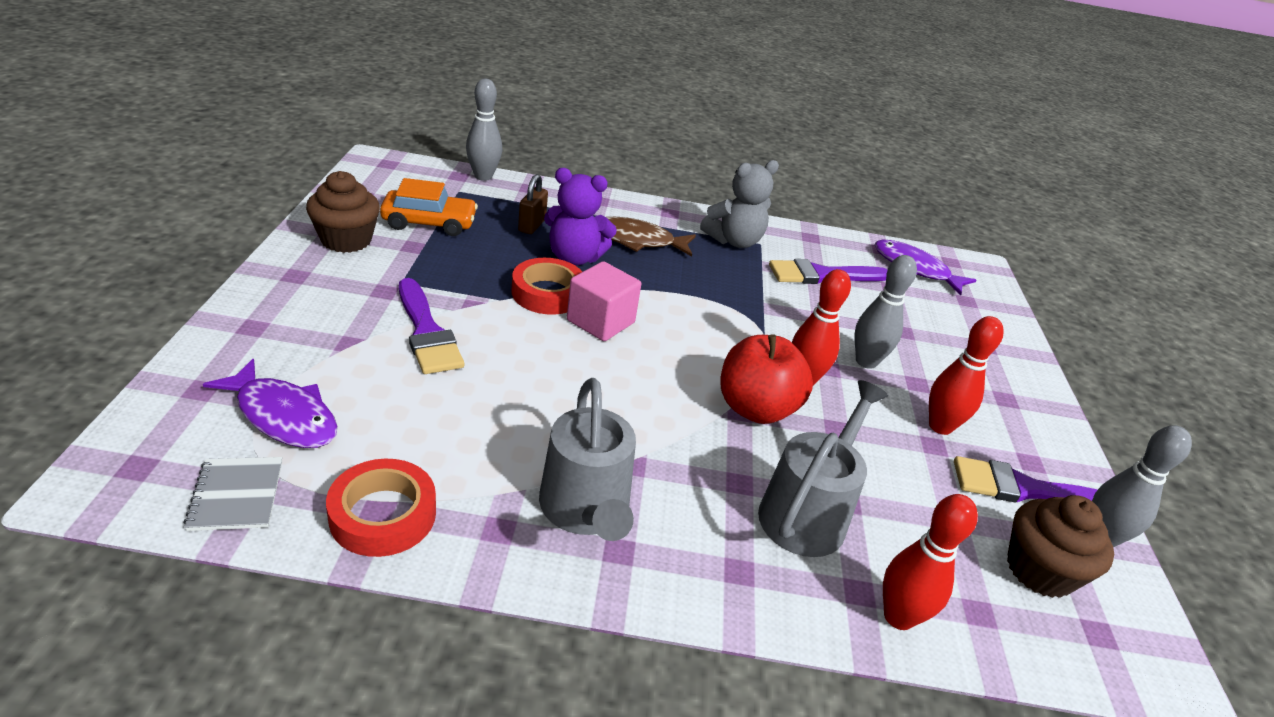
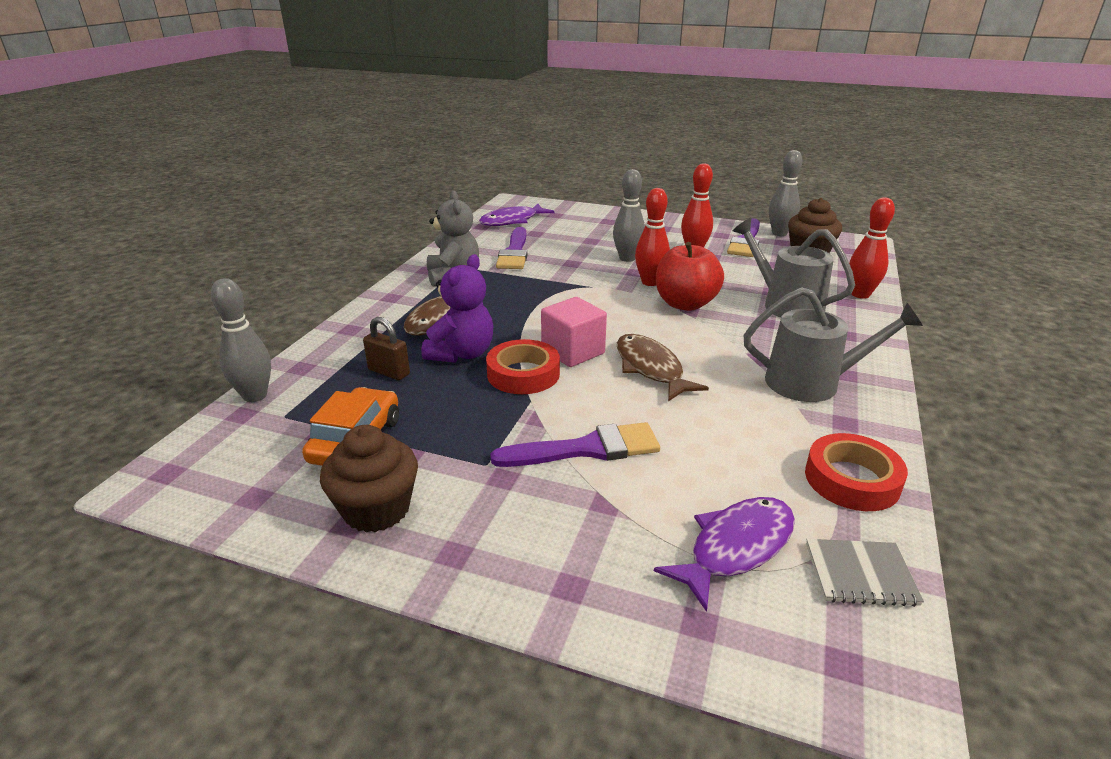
camera: 70 degrees left, 5 degrees down
(581, 375) = (651, 369): none -> brown fish

